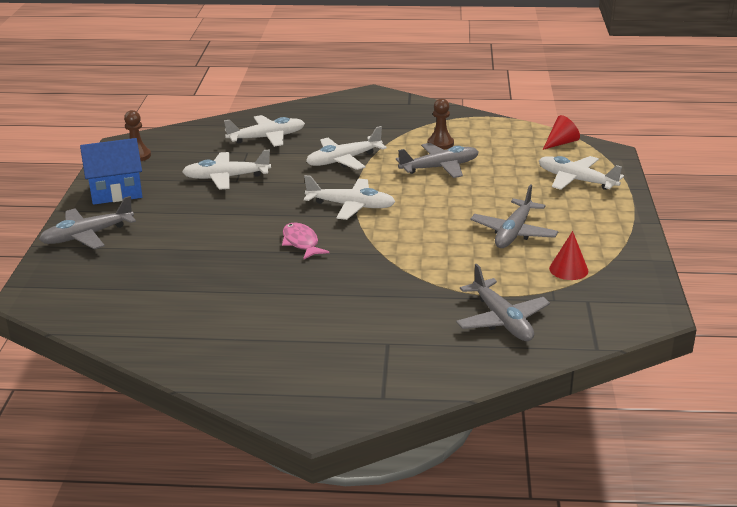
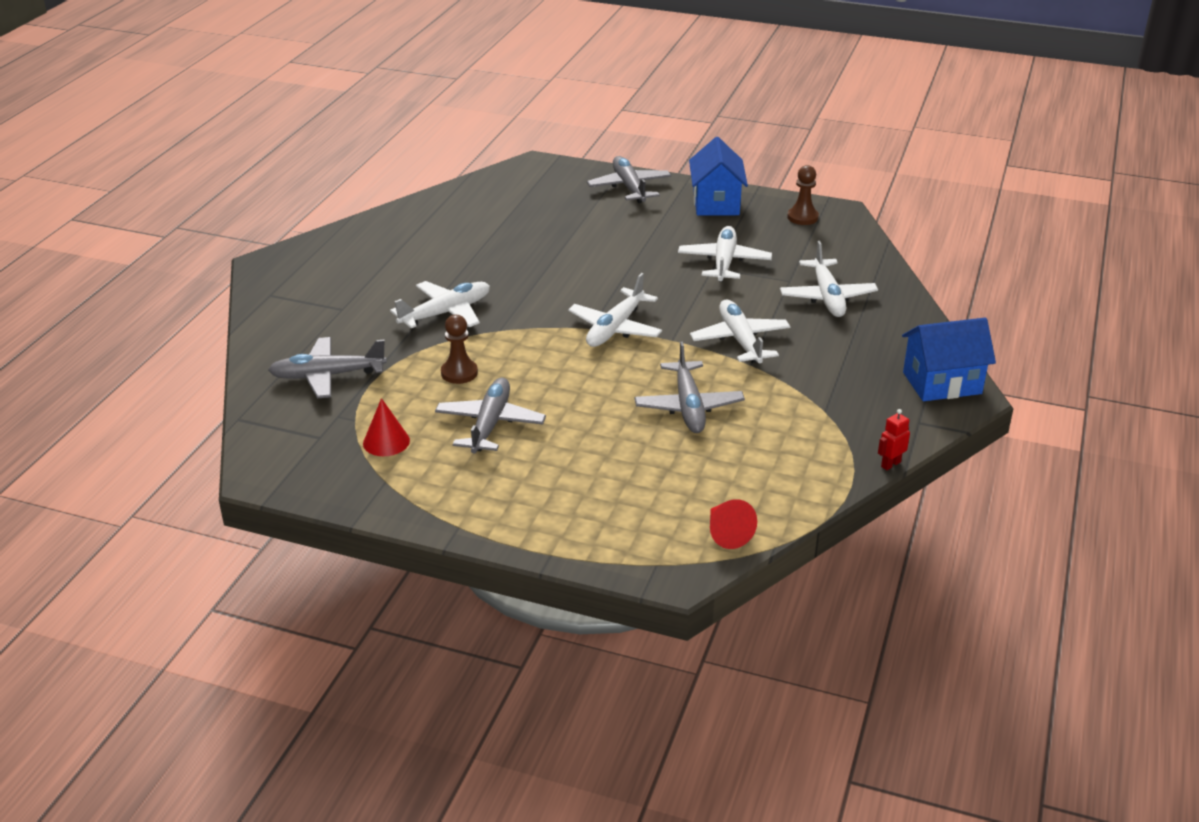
camera: 105 degrees right, 5 degrees up
(301, 243) = (550, 289): pink fish -> none
(361, 100) = (942, 383): none -> blue house
(440, 144) = (763, 422): brown pawn -> brown pawn (459, 373)
(458, 108) = (890, 464): none -> red robot
(514, 232) = (490, 424): grey plane -> grey plane turned 60 degrees clockwise
(576, 180) = (597, 512): white plane -> white plane (445, 313)

